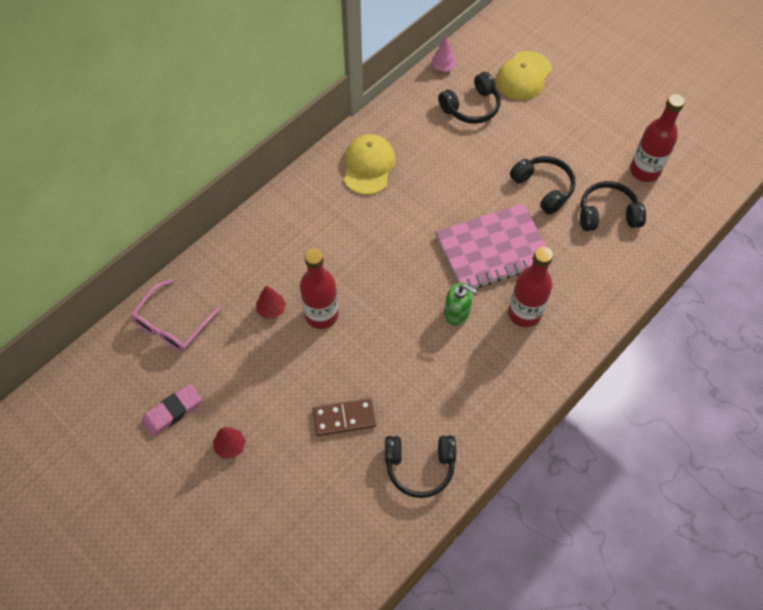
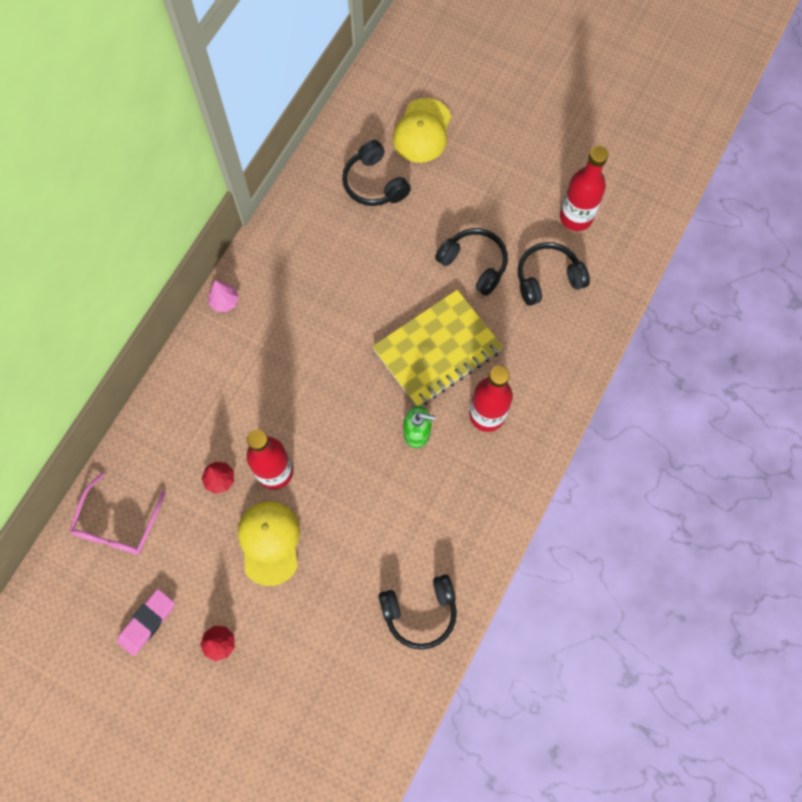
camera: 15 degrees left, 10 degrees up
(344, 418) = (329, 581): brown domino -> none
(368, 166) = (279, 283): yellow cap -> yellow cap (269, 542)
(443, 67) = (331, 140): pink tree -> pink tree (224, 302)
(471, 107) = (374, 183): black headphones -> black headphones turned 105 degrees clockwise
(493, 249) = (437, 350): pink notebook -> yellow notebook

